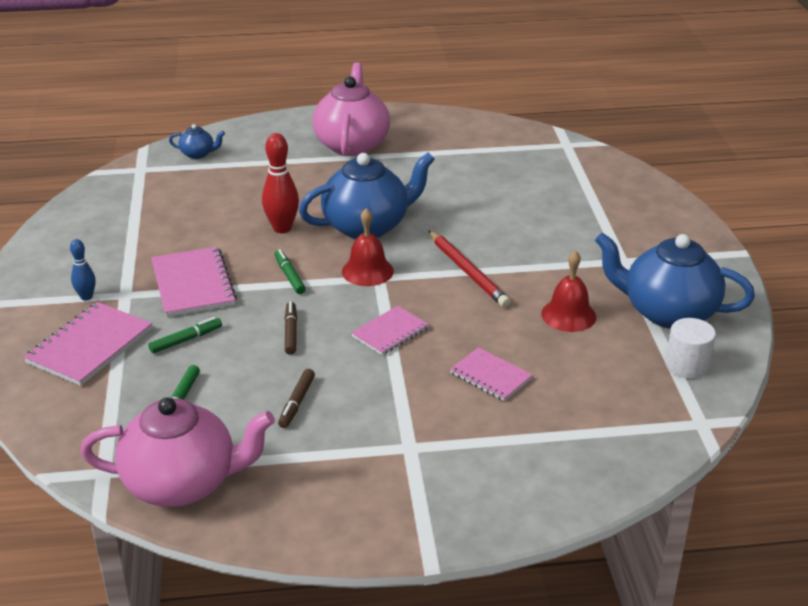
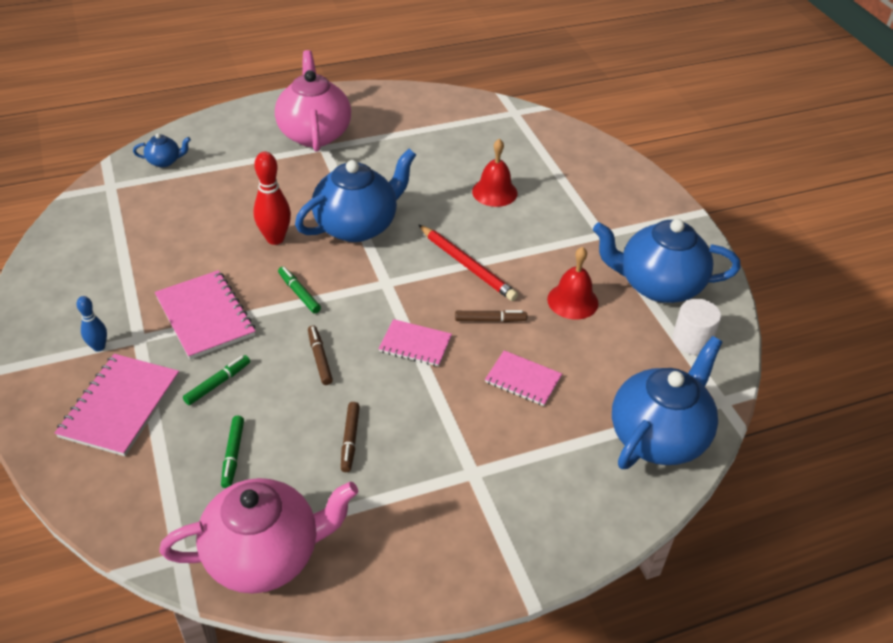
camera: 15 degrees left, 10 degrees up
(367, 271) = (373, 277): red bell -> red bell (494, 192)
(390, 332) = (415, 344): pink notebook -> pink notebook turned 75 degrees clockwise
(475, 321) = (490, 320): none -> brown marker
(618, 444) = (658, 436): none -> blue teapot

